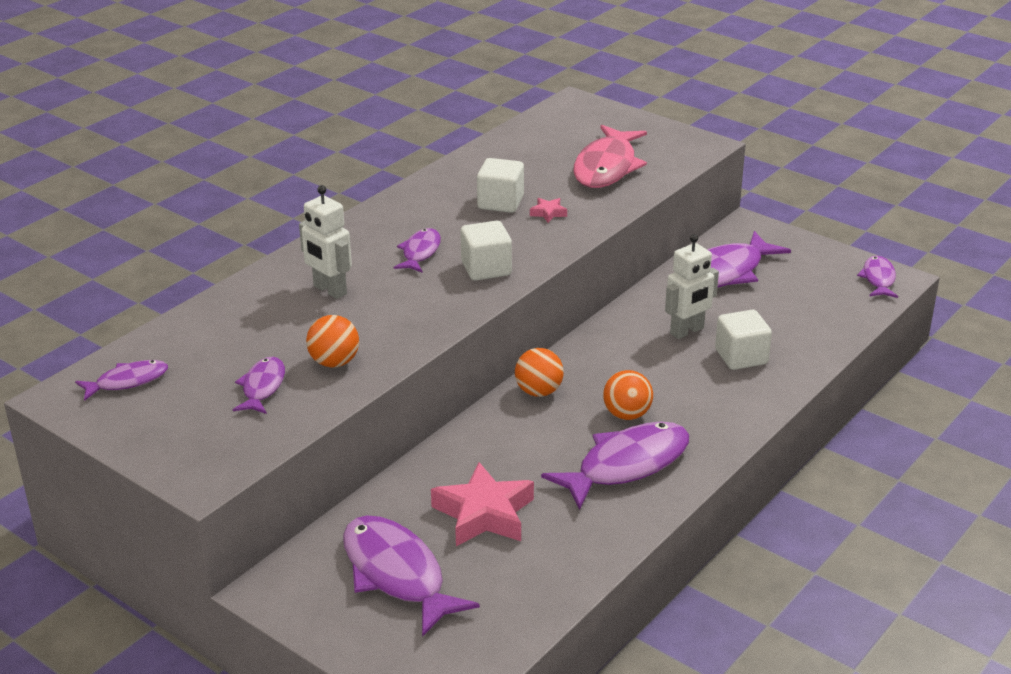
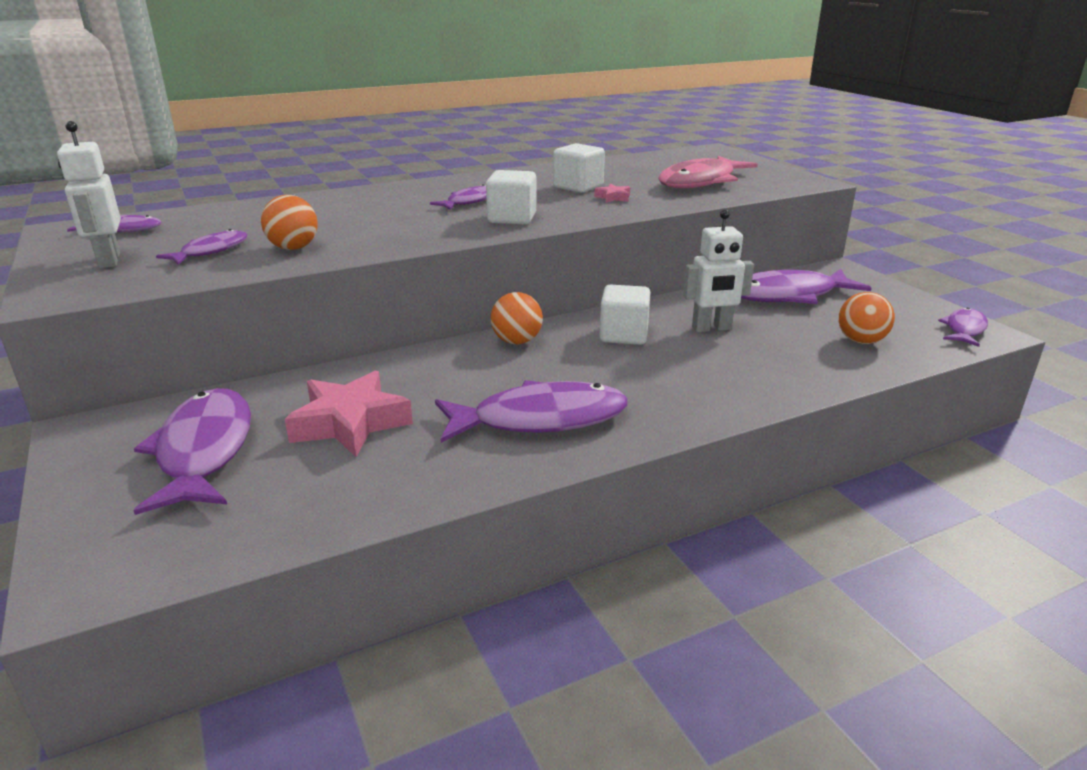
camera: 25 degrees right, 5 degrees down
(329, 290) = (362, 209): white robot -> white robot (109, 261)
(627, 415) = (585, 378): orange ball -> orange ball (861, 341)
(741, 357) = (753, 359): white cube -> white cube (623, 335)

